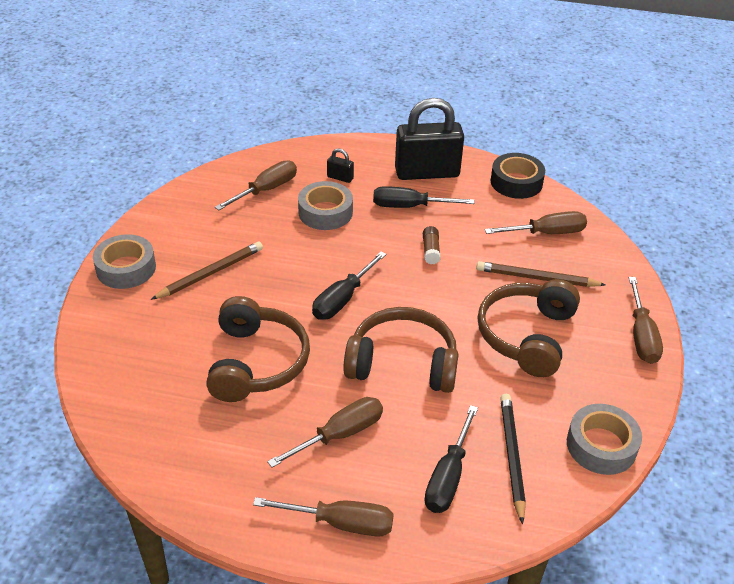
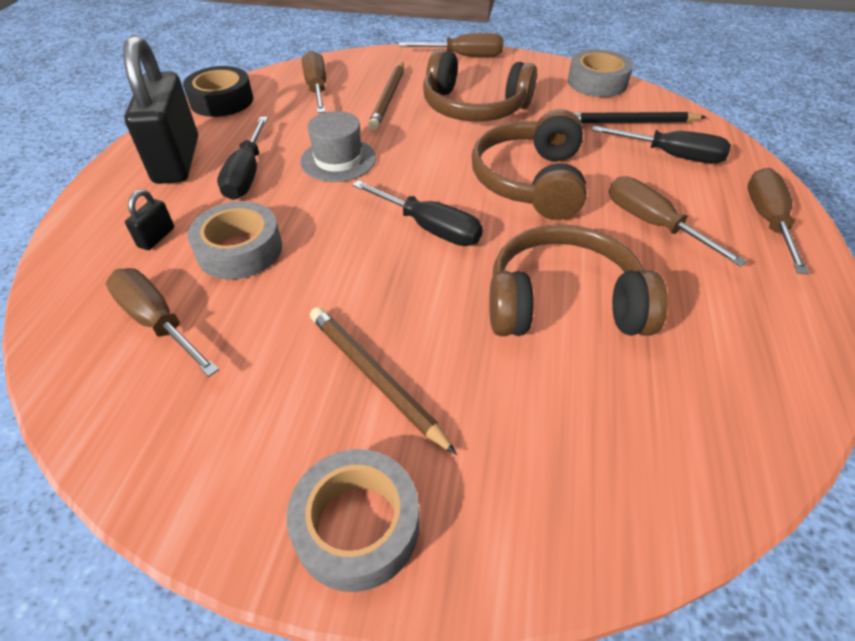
camera: 90 degrees left, 5 degrees up
(431, 250) = (338, 160): brown glue stick -> grey hat

